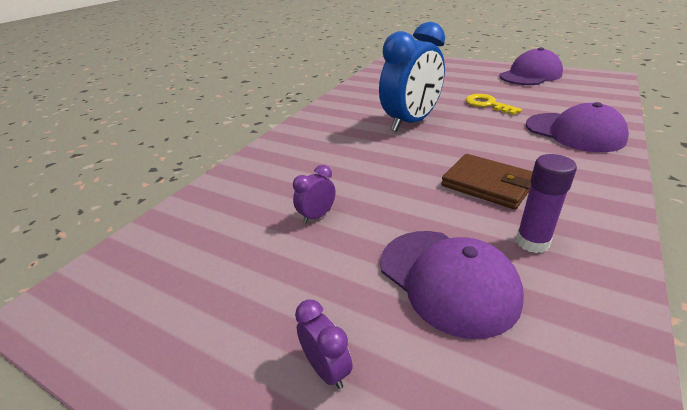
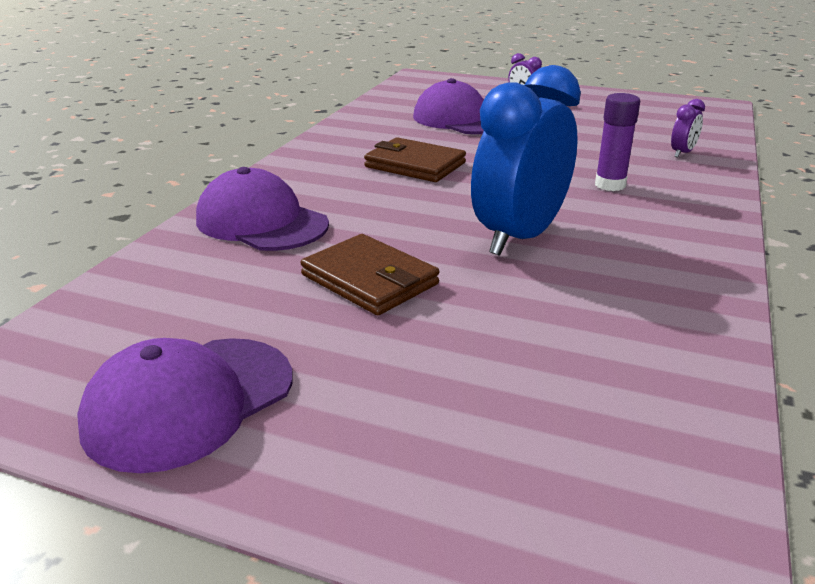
camera: 170 degrees right, 5 degrees down
(317, 216) = (580, 142): purple clock -> purple clock (682, 153)
(487, 104) = (370, 280): yellow key -> brown wallet
(532, 242) = (392, 134): purple glue stick -> purple glue stick (610, 185)

